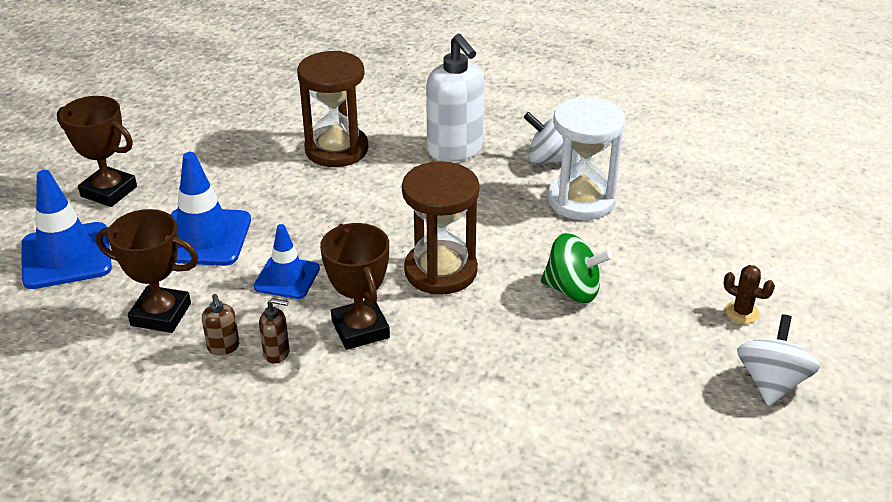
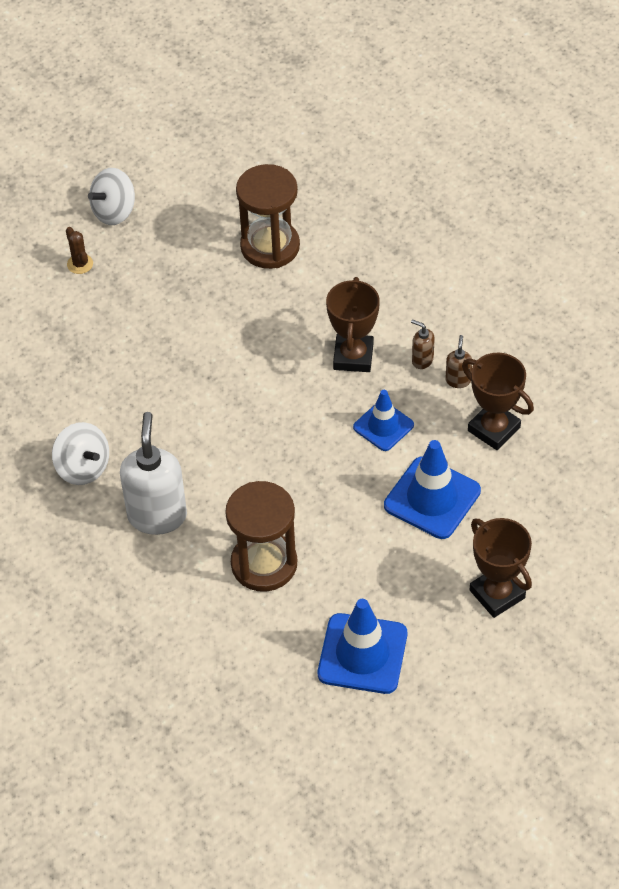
camera: 150 degrees left, 15 degrees up
(66, 256) = (553, 524): blue traffic cone -> blue traffic cone (362, 654)
(440, 271) = (262, 384): brown hourglass -> brown hourglass (270, 247)
(572, 290) = (179, 328): green spinning top -> none
(581, 200) = (99, 409): white hourglass -> none

